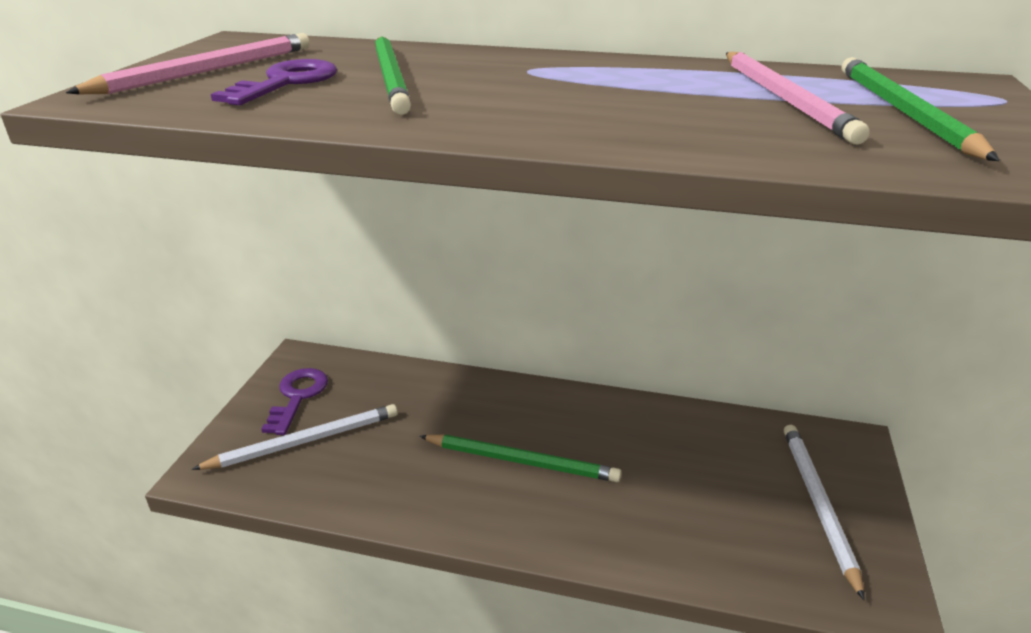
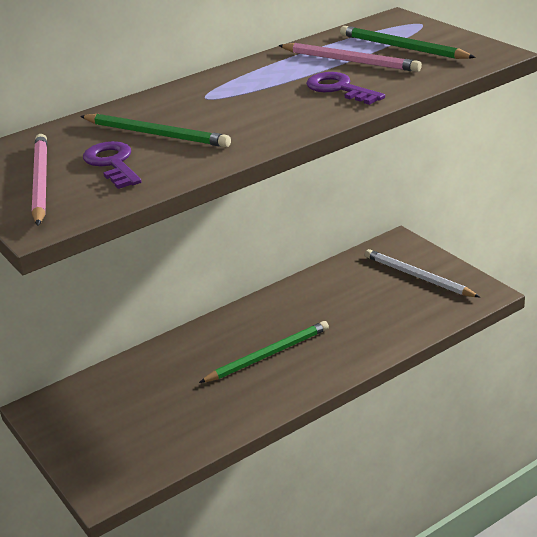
camera: 45 degrees left, 0 degrees up
(297, 396) = (81, 423): purple key -> purple key (339, 89)
(304, 441) = (133, 436): white pencil -> none

